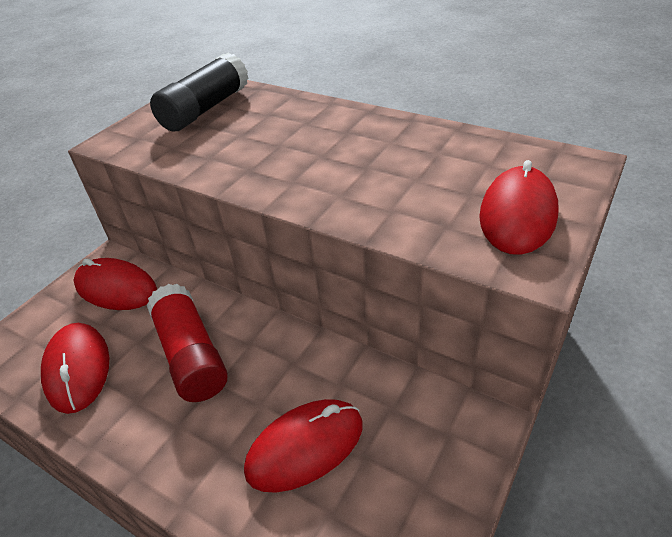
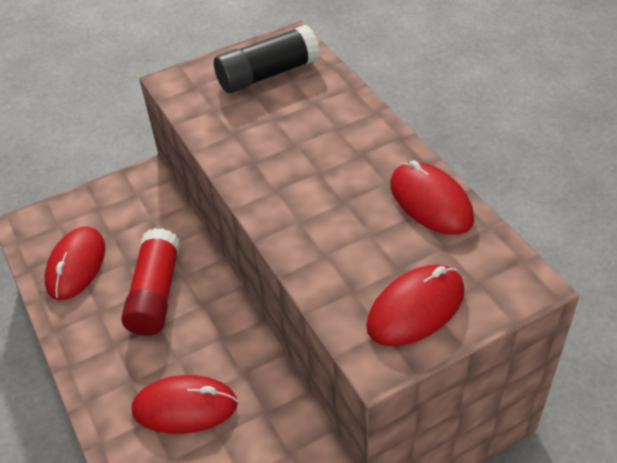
camera: 30 degrees right, 5 degrees up
(116, 288) = (137, 207): red mouse -> red mouse (430, 202)

